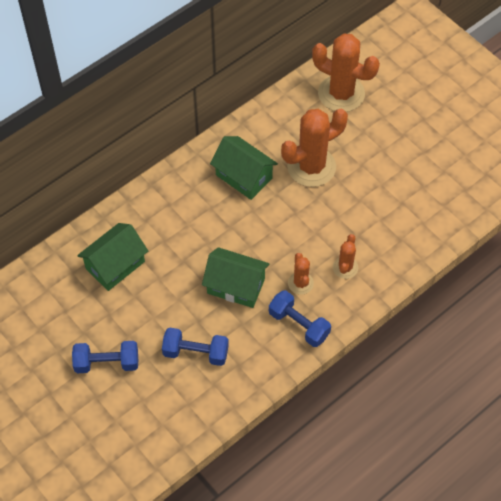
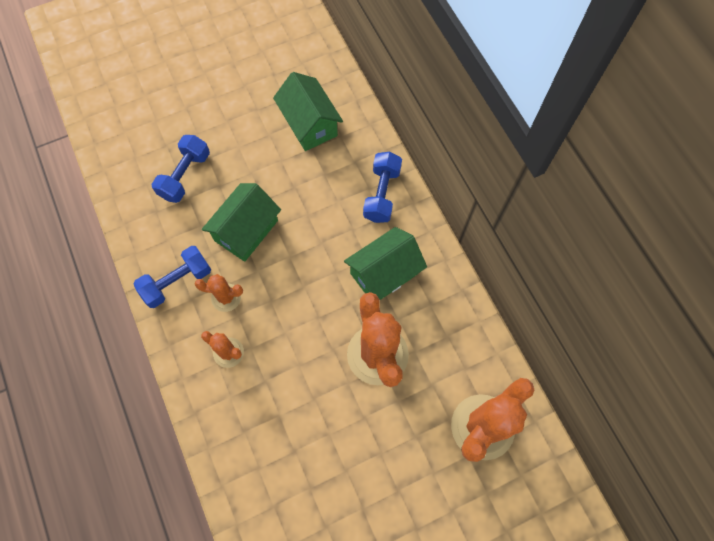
camera: 105 degrees right, 10 degrees up
(107, 363) = (205, 98): blue dumbbell -> blue dumbbell (381, 194)

